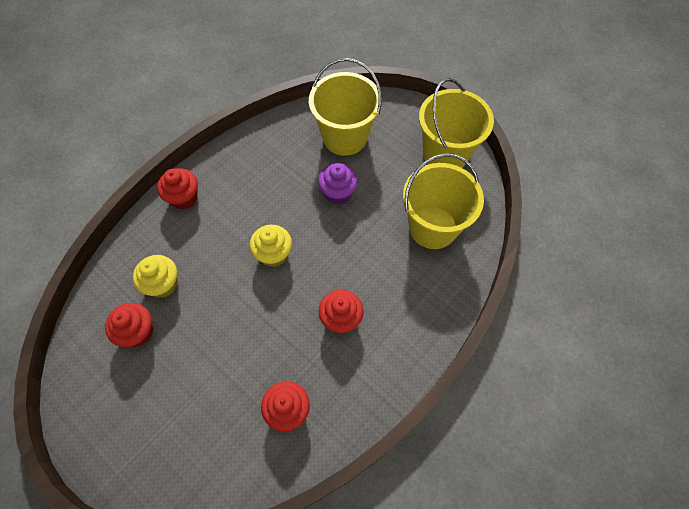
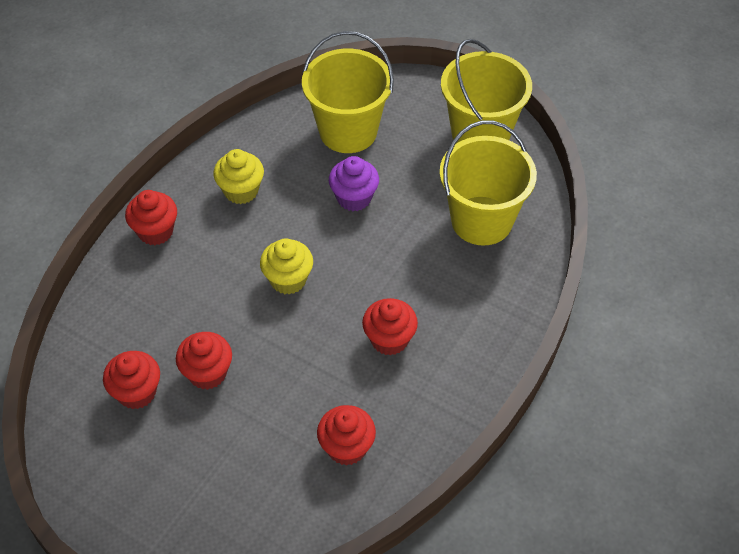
camera: 10 degrees left, 10 degrees down
(163, 284) = (154, 334): yellow cupcake -> yellow cupcake (241, 191)
(195, 324) = (207, 373): none -> red cupcake

